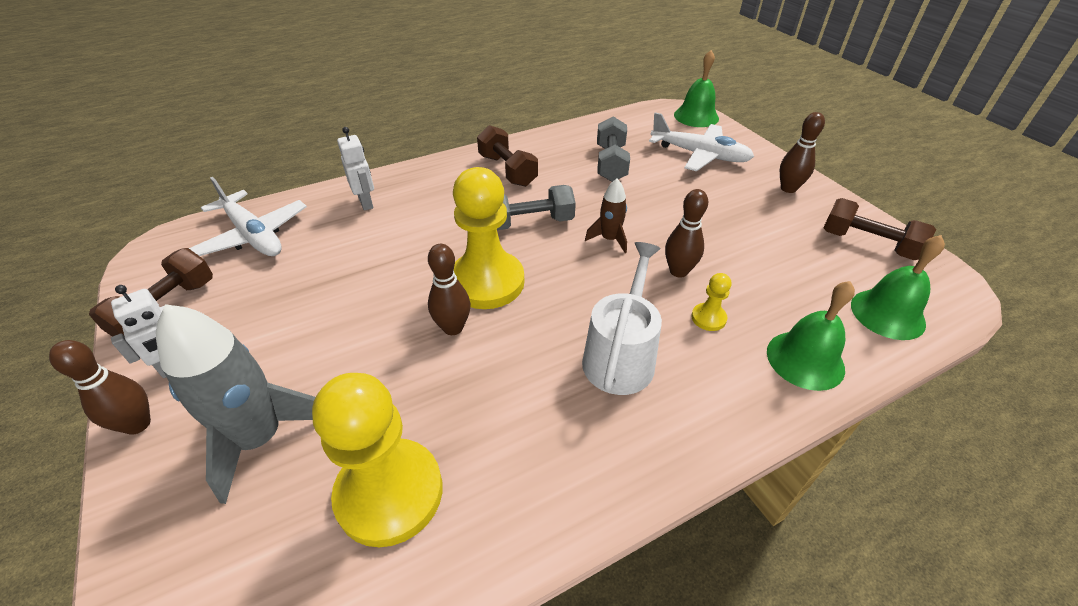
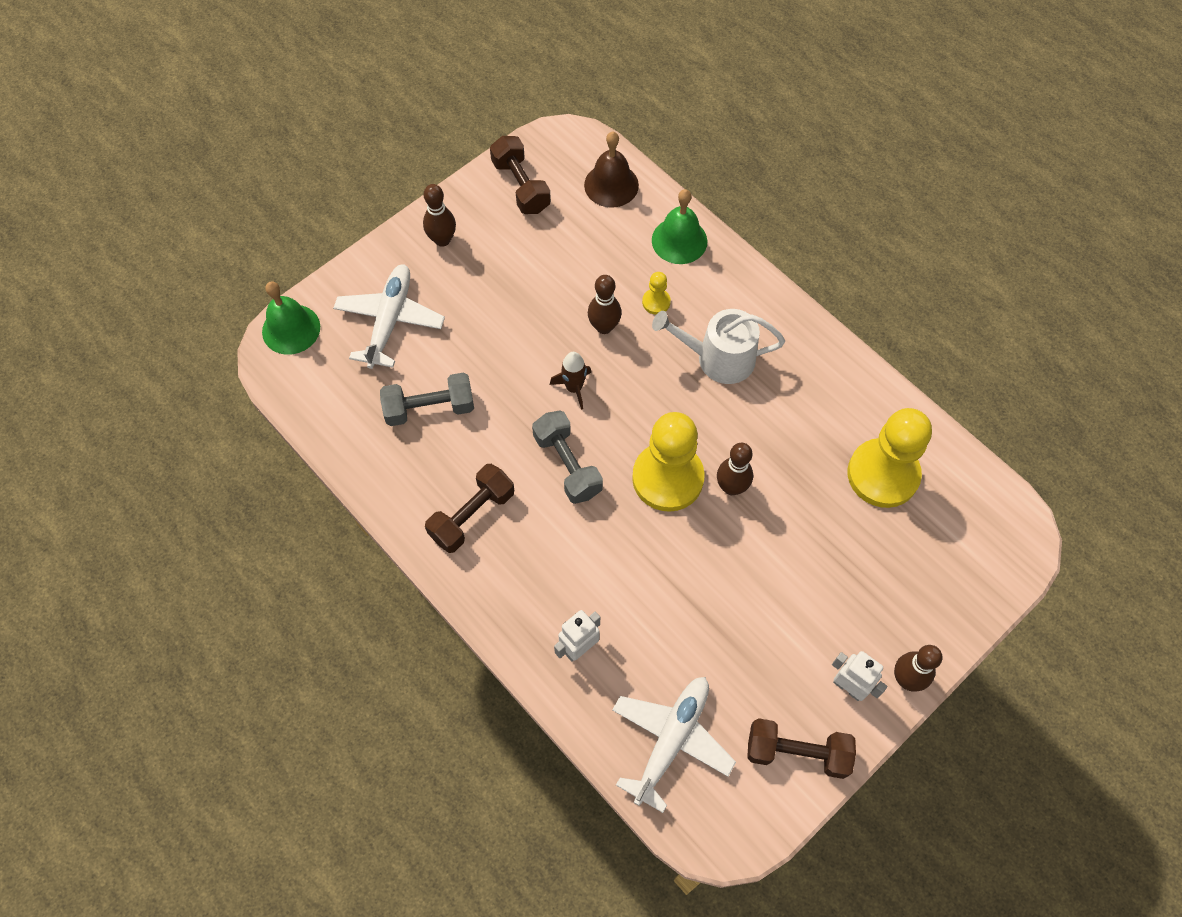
camera: 105 degrees left, 20 degrees up
(260, 438) = (880, 580): grey rocket -> none
(867, 244) = (521, 186): brown dumbbell -> brown dumbbell turned 45 degrees counterclockwise
(887, 314) = (611, 185): green bell -> brown bell

